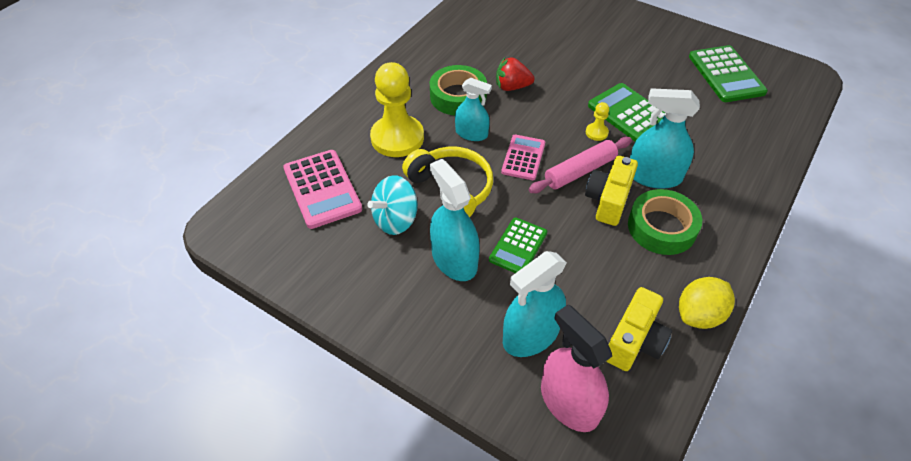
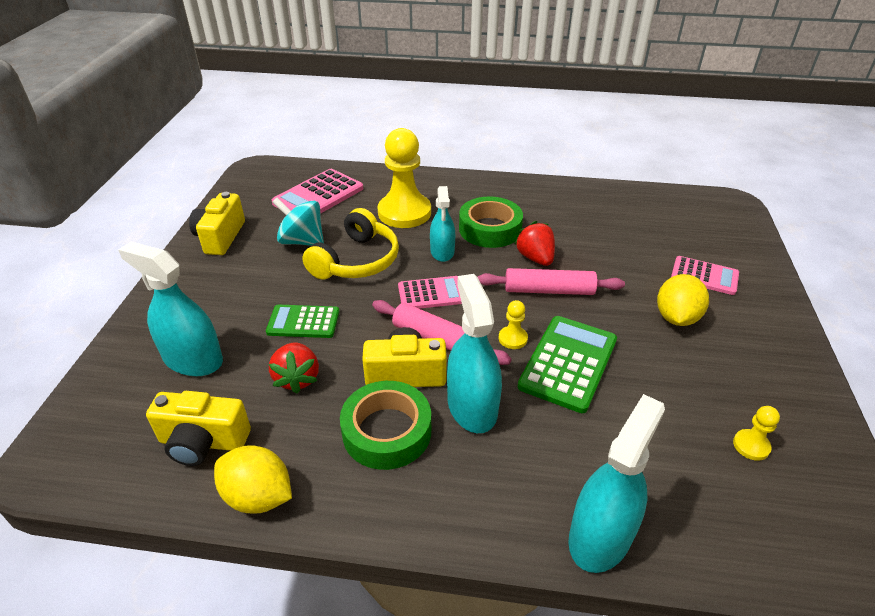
camera: 65 degrees right, 10 degrees down
(344, 283) = (220, 237): none -> yellow camera
(454, 259) = (269, 286): turquoise spray bottle -> turquoise spray bottle (600, 535)
(553, 95) = (549, 290): none -> pink rolling pin
(569, 402) = (116, 406): pink spray bottle -> none
(577, 21) = (704, 276): none -> pink calculator
(586, 266) = (297, 378): none -> red strawberry
(612, 52) = (676, 317): none -> yellow lemon
(726, 74) = (751, 446): green calculator -> yellow pawn

